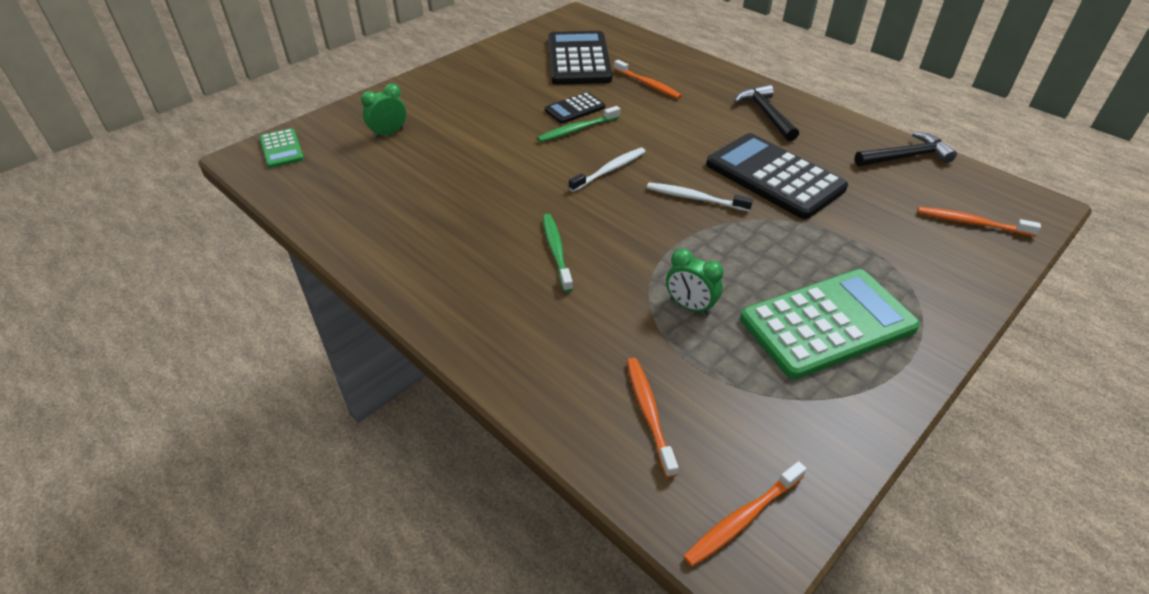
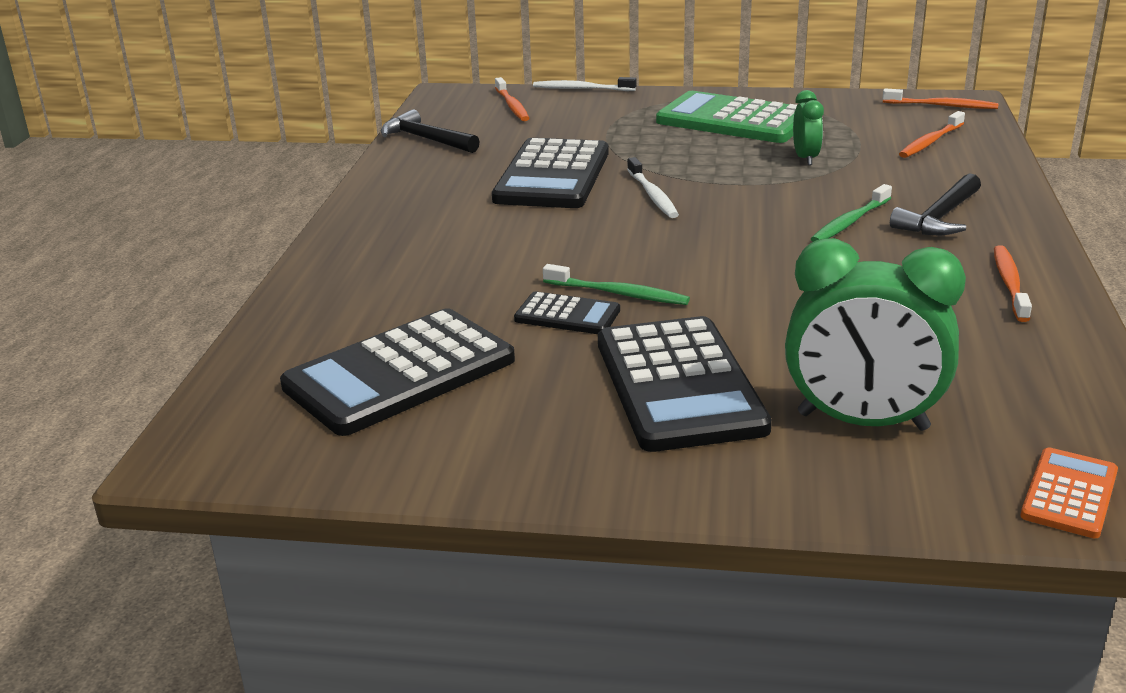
camera: 125 degrees left, 15 degrees down
(282, 149) = (1069, 494): green calculator -> orange calculator
(389, 133) = (862, 422): green clock -> green clock, size x1.97
(478, 108) = (678, 385): none -> black calculator
(609, 170) = (675, 246): white toothbrush -> white toothbrush (582, 89)
(648, 84) = (423, 293): orange toothbrush -> orange toothbrush (1009, 284)
(766, 114) = (416, 209): black hammer -> black hammer (940, 217)

